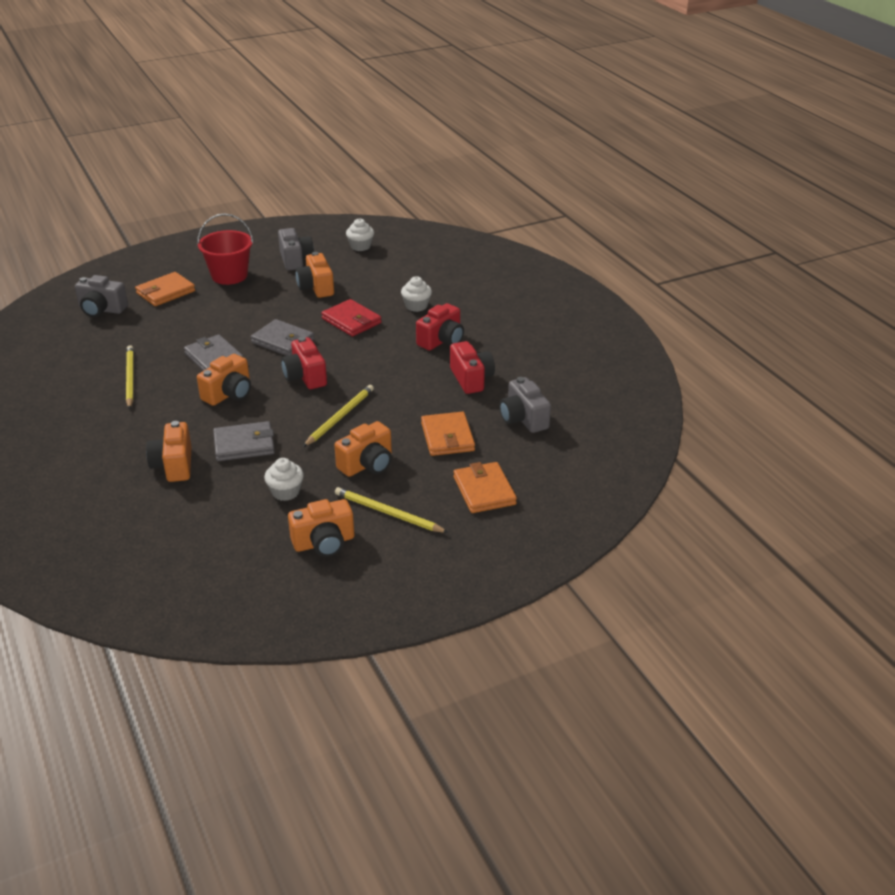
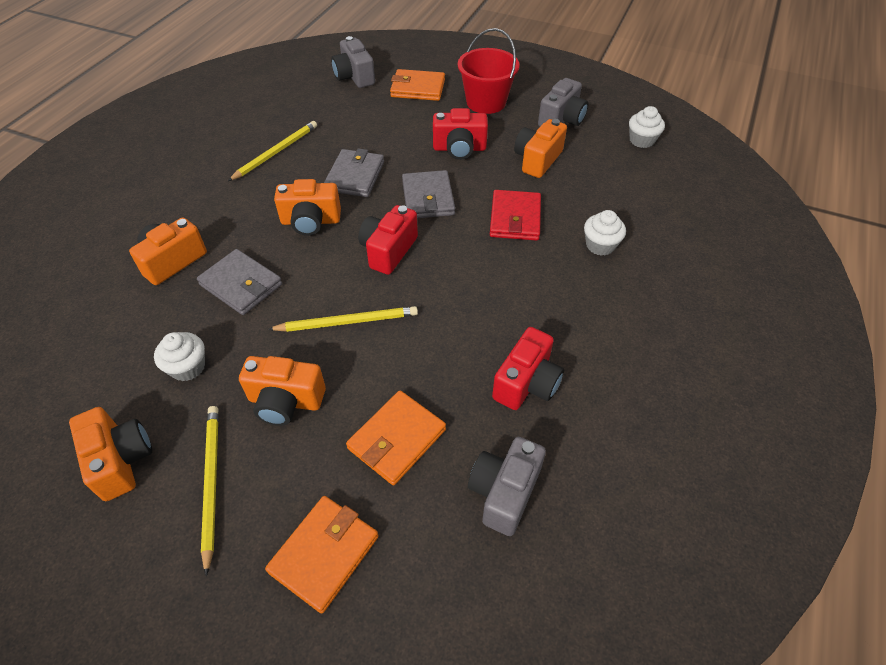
camera: 50 degrees right, 15 degrees up
(324, 543) = (121, 460): orange camera -> orange camera turned 150 degrees counterclockwise
(442, 340) = (566, 307): red camera -> red camera (459, 148)

